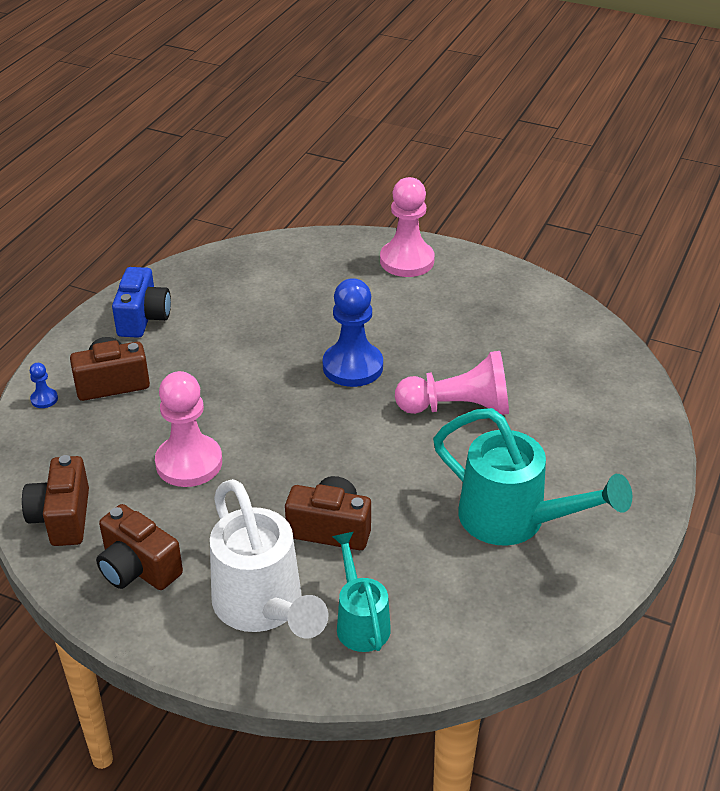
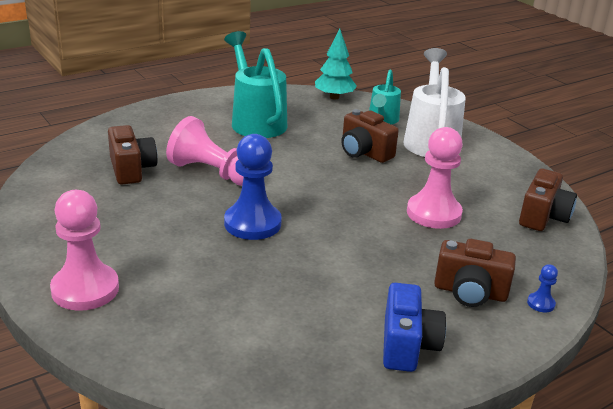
camera: 150 degrees left, 10 degrees down
(138, 568) = (498, 177): brown camera -> brown camera (132, 169)
(143, 318) = (407, 345): blue camera -> blue camera turned 150 degrees clockwise
(475, 647) = (334, 97): none -> turquoise tree

